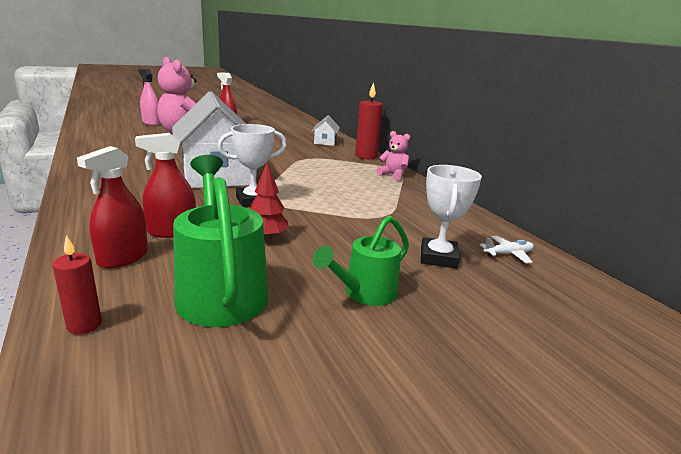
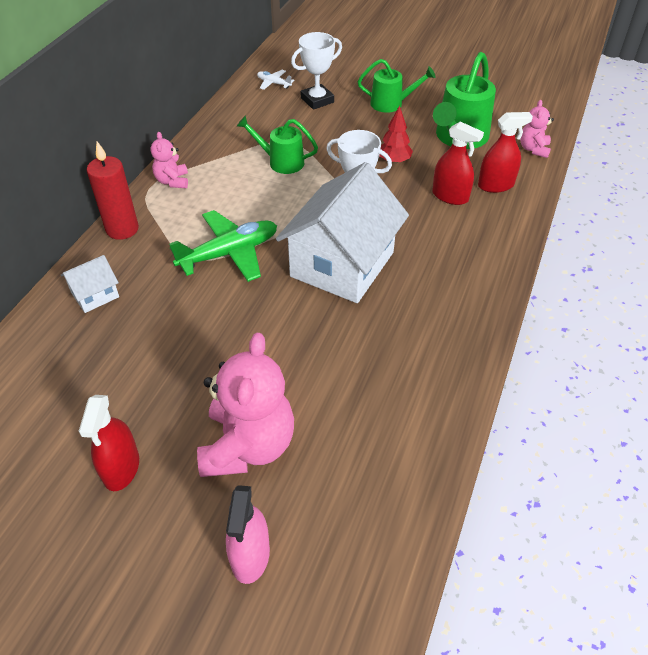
camera: 130 degrees left, 25 degrees up
(84, 325) = (533, 149): red candle -> pink teddy bear
(294, 163) = (229, 253): none -> green plane
(357, 203) = (280, 162): none -> green watering can

